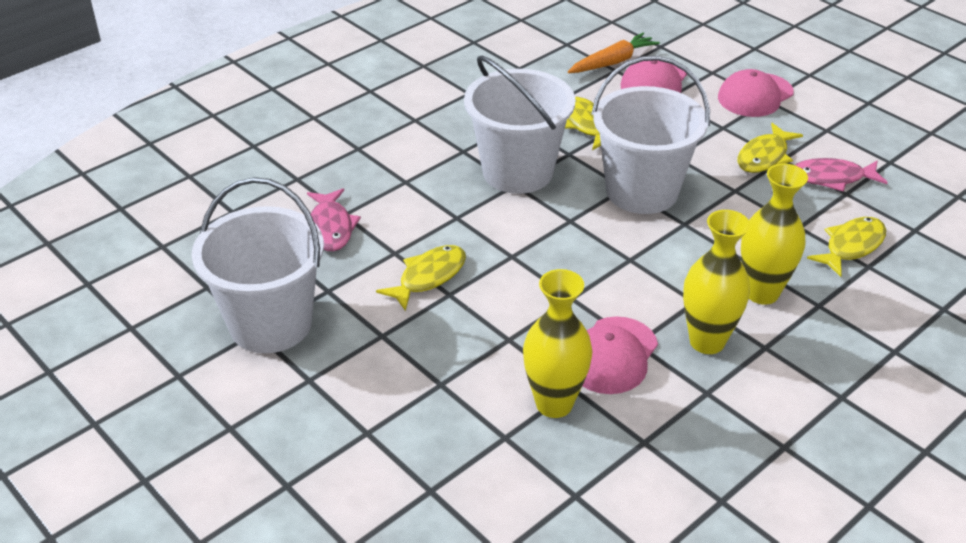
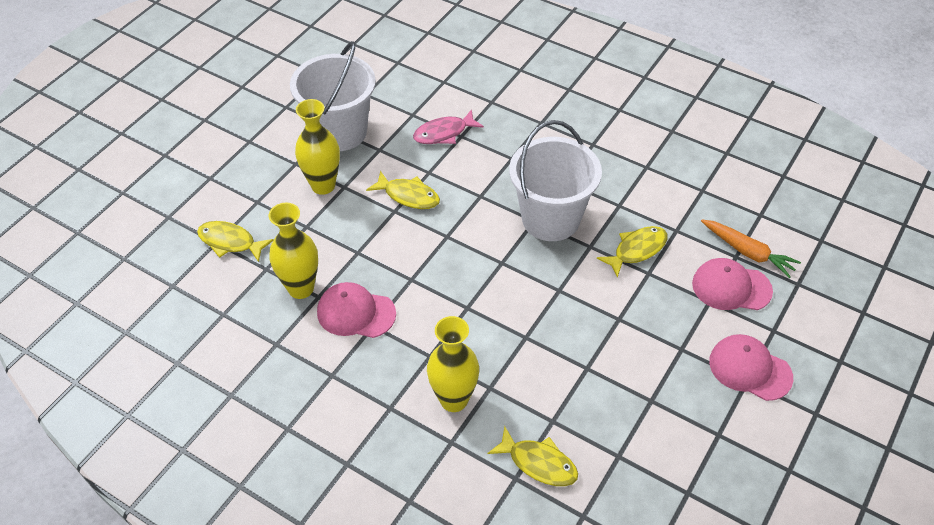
camera: 75 degrees right, 10 degrees up
(642, 191) = (558, 302): white bucket -> none
(707, 341) = (386, 368): yellow vase -> yellow vase (323, 185)
(764, 156) = (648, 386): yellow fish -> yellow fish (230, 242)
(832, 178) = (637, 443): pink fish -> none

